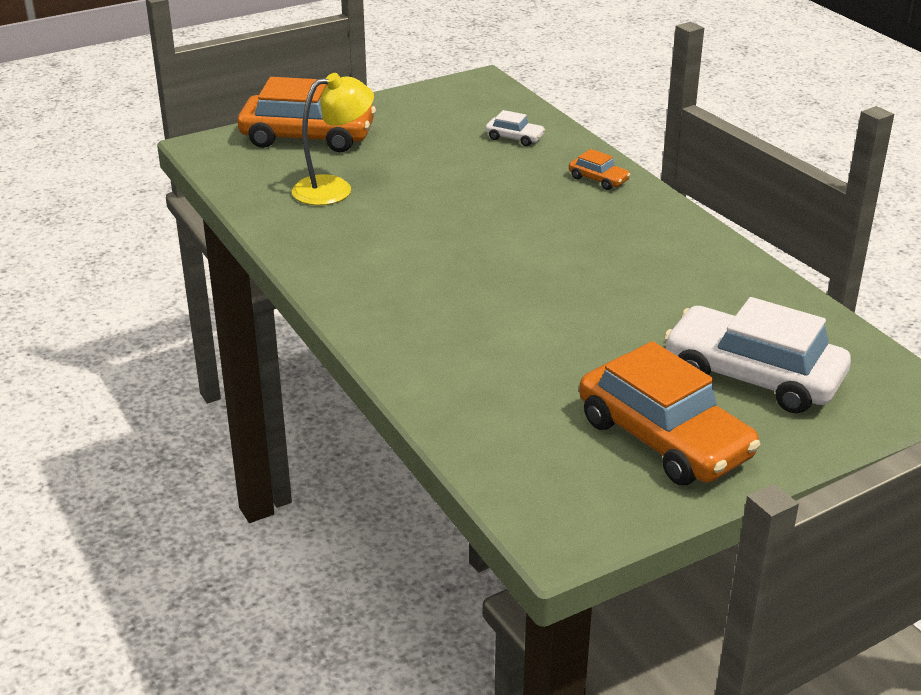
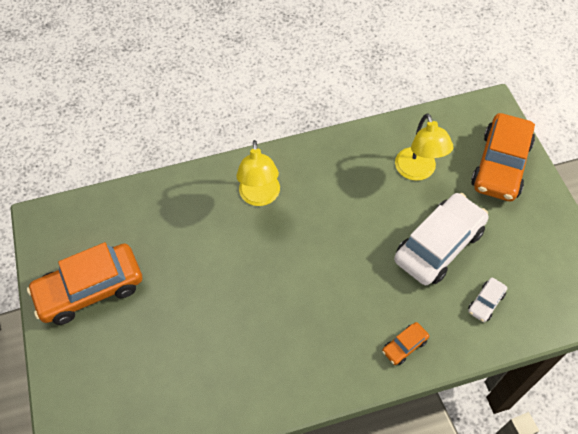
camera: 105 degrees right, 25 degrees up
(421, 305) = (260, 197): none -> yellow lamp
(753, 376) = (126, 360): white car -> white car (439, 245)

